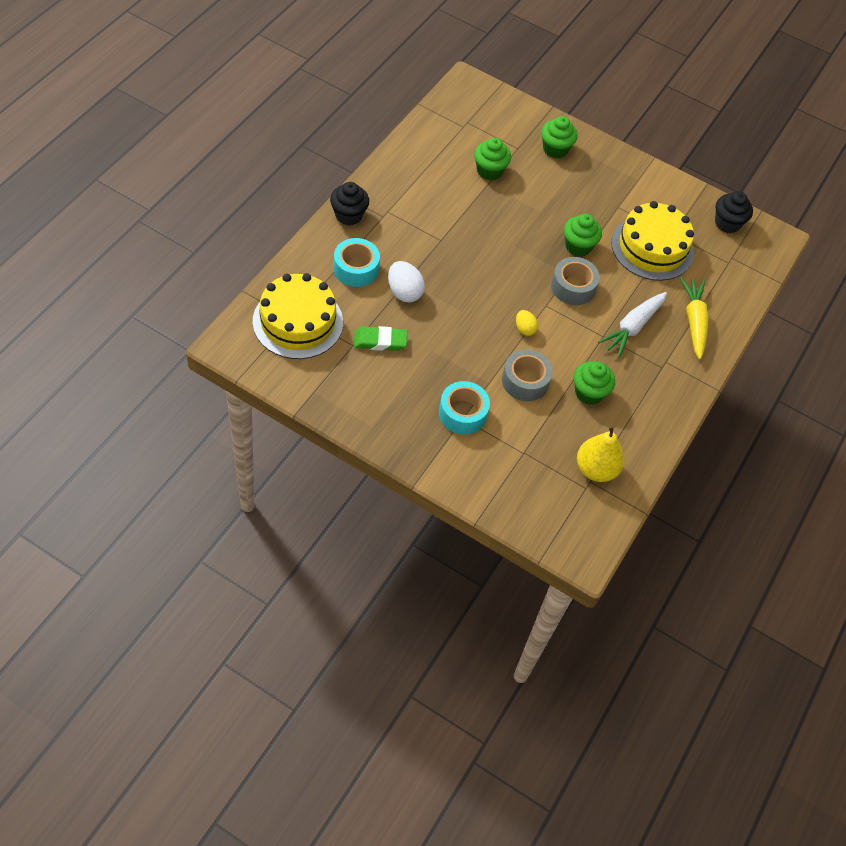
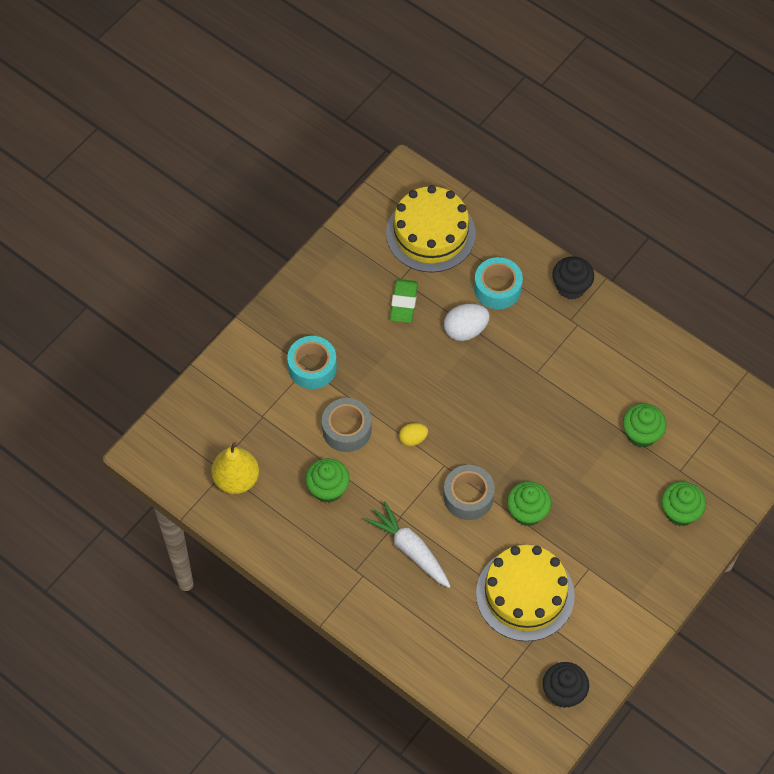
camera: 105 degrees right, 5 degrees up
(694, 322) = (415, 618): yellow carrot -> none

